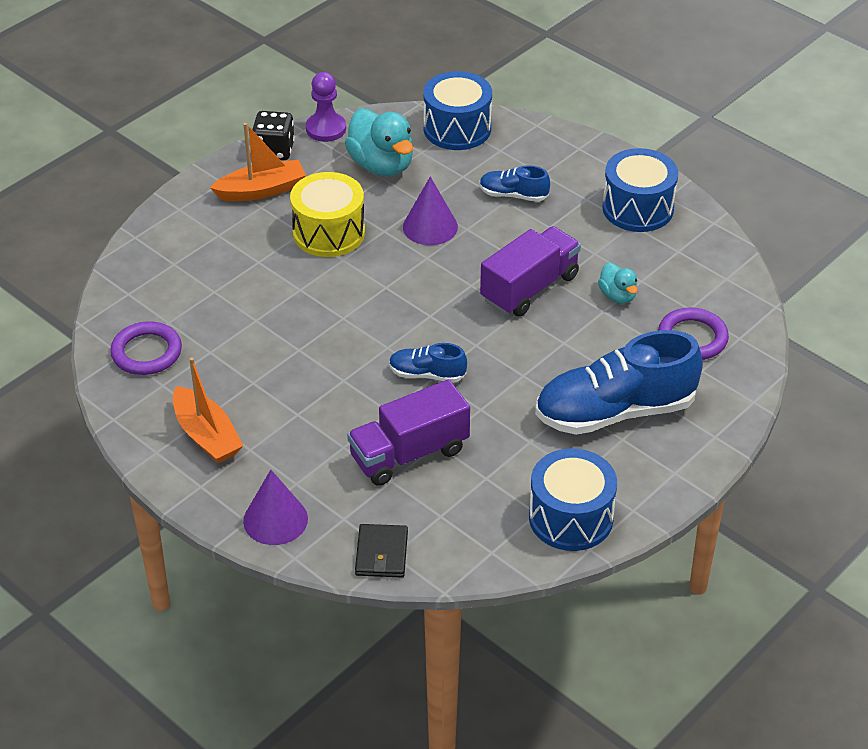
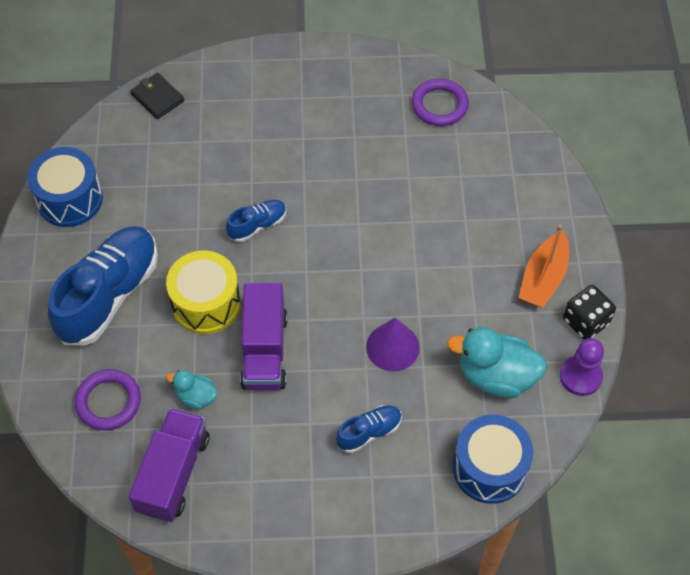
camera: 135 degrees right, 15 degrees up
(206, 435) = (336, 86): orange boat -> none
(275, 520) = (237, 72): purple cone -> none
(329, 232) = (452, 281): yellow drum -> yellow drum (206, 303)
(409, 453) = (208, 165): purple truck -> purple truck (173, 473)
(638, 208) = (262, 504): blue drum -> none

